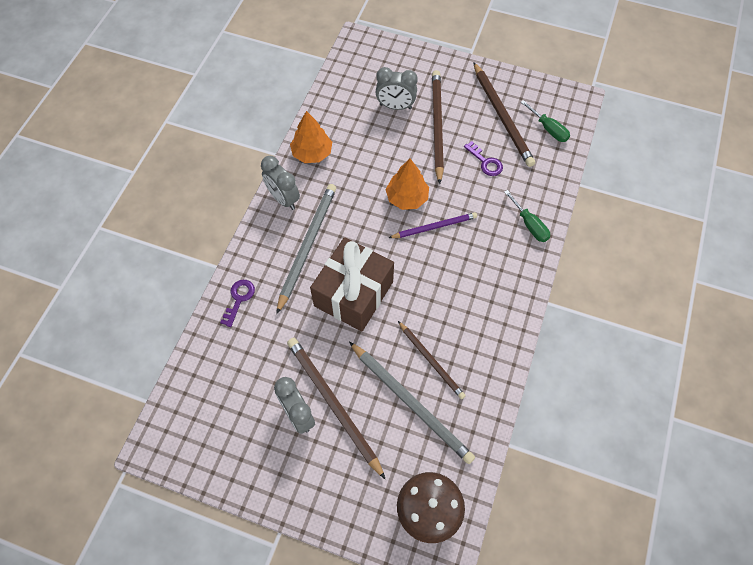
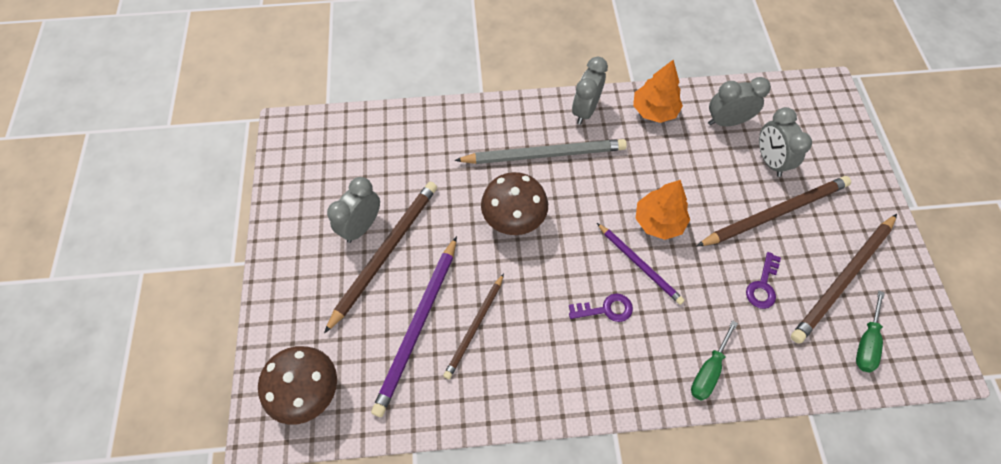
camera: 65 degrees right, 0 degrees up
(239, 299) = (456, 124): purple key -> purple key (606, 309)
(349, 114) = (726, 121): none -> grey clock
(353, 294) = (514, 219): brown gift -> brown mushroom
(411, 403) = (418, 326): grey pencil -> purple pencil

